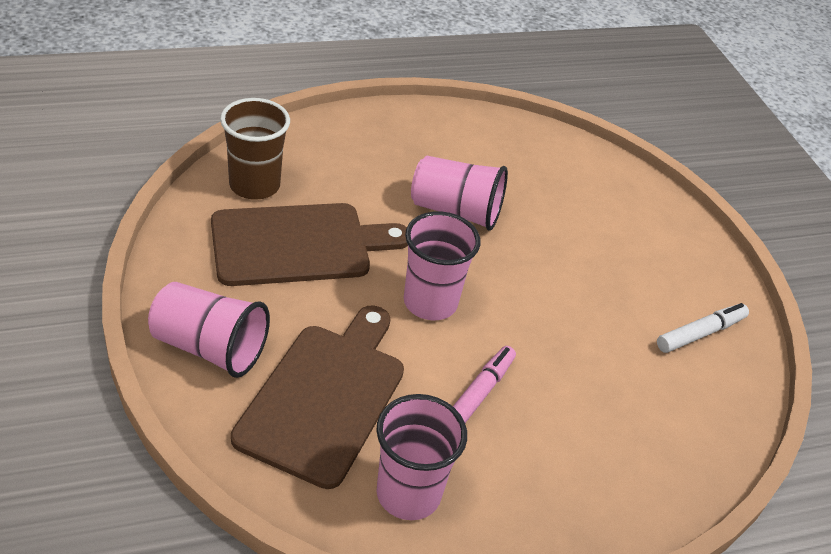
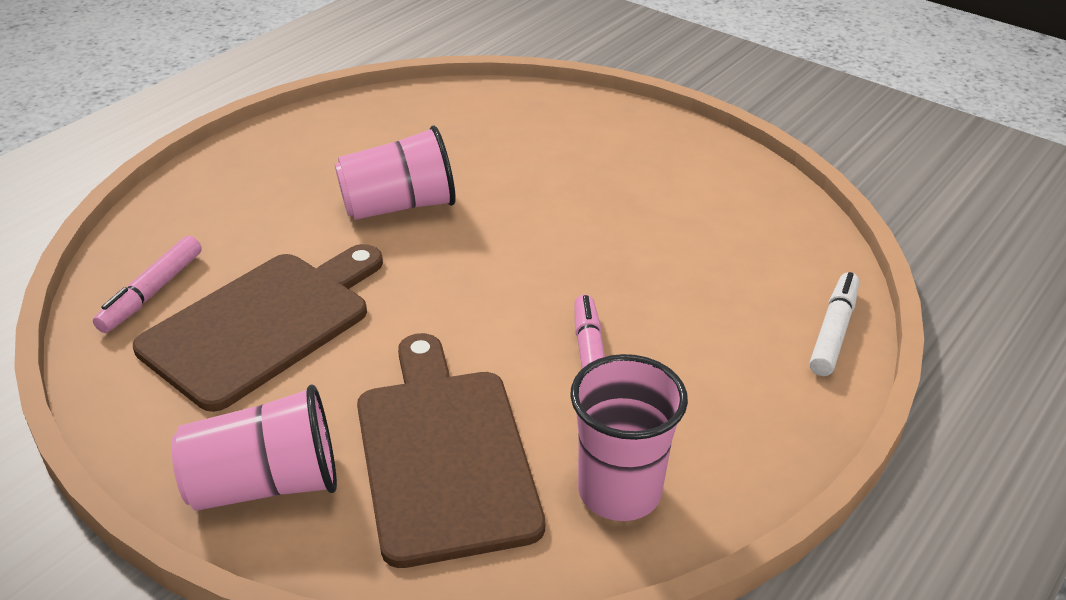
camera: 30 degrees left, 5 degrees down
(254, 185) = (151, 292): brown cup -> pink marker
(430, 302) = (459, 303): pink cup -> none
(700, 333) = (723, 195): white marker -> white marker (833, 331)

